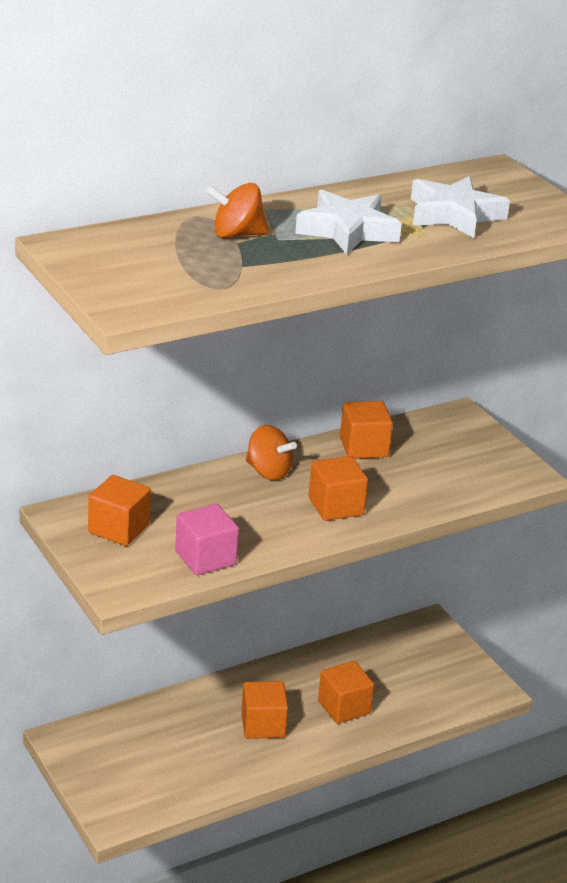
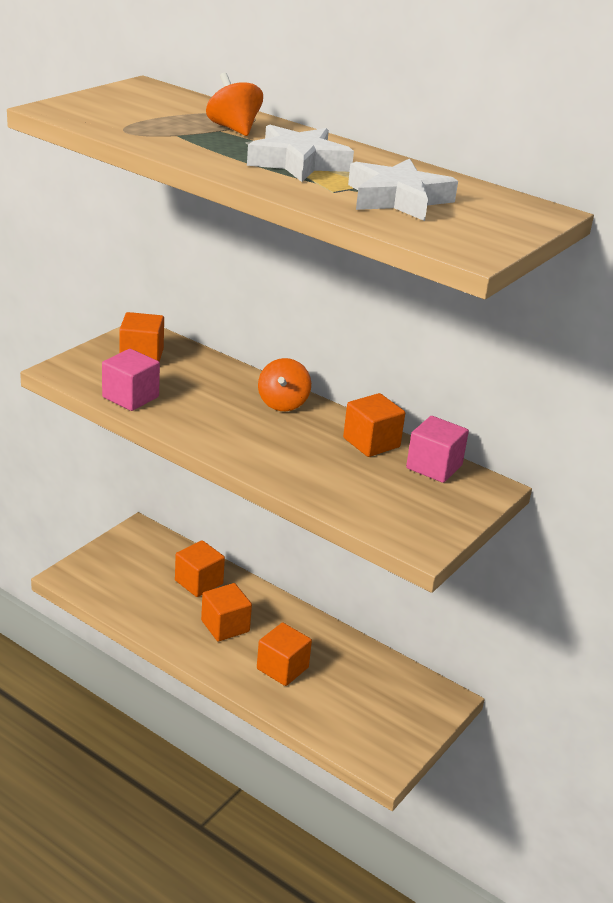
camera: 65 degrees right, 0 degrees up
(336, 506) = (260, 443): orange cube -> orange cube (199, 582)
(418, 430) = (434, 467): none -> pink cube

